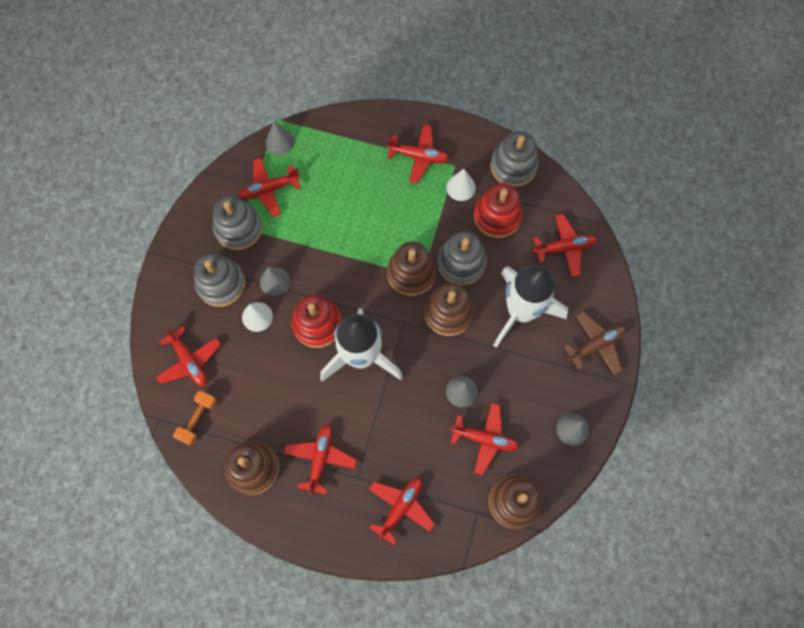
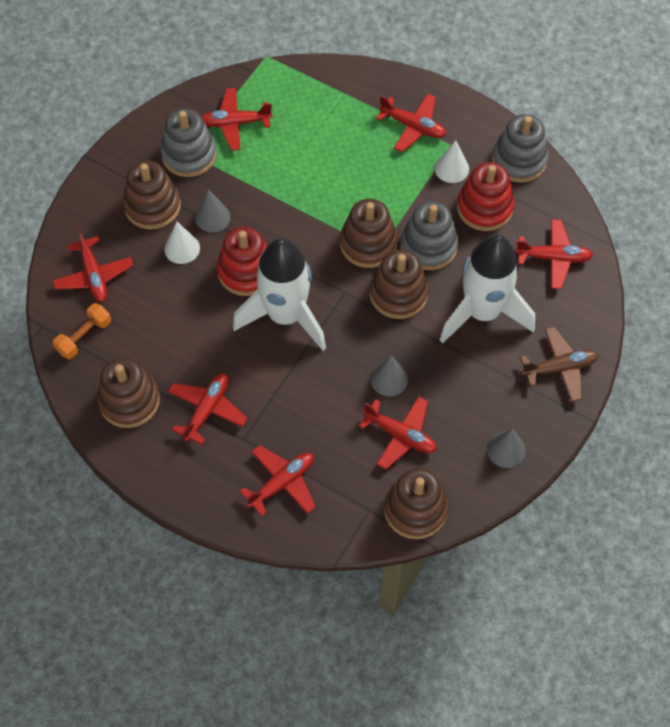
camera: 15 degrees right, 10 degrees down
(221, 284) = (152, 206): grey stacking toy -> brown stacking toy
(280, 142) = (261, 78): grey cone -> none

